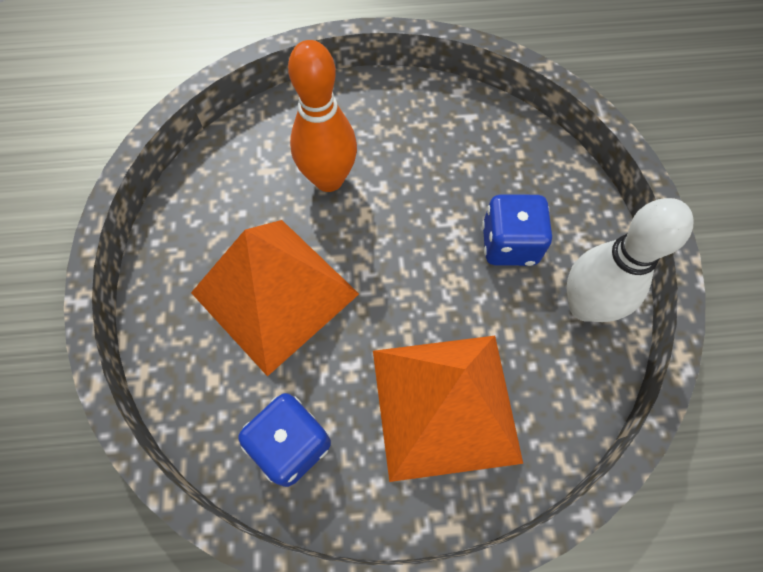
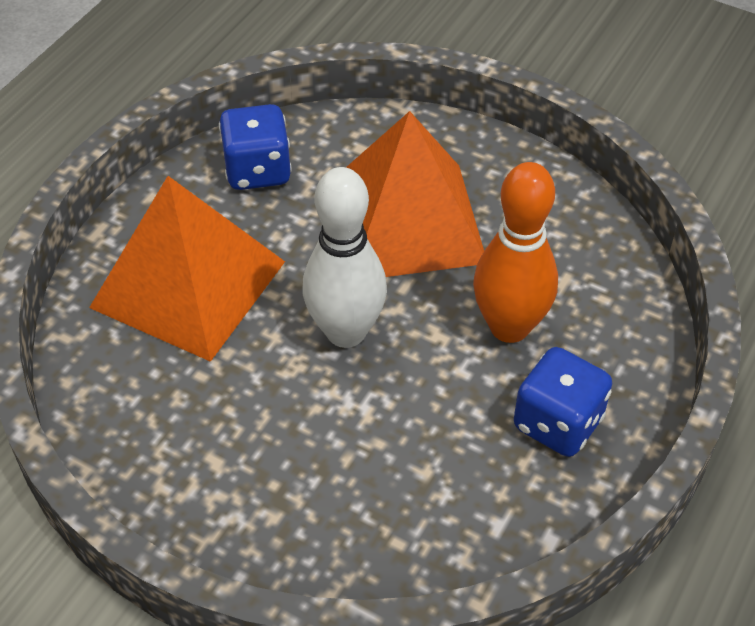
camera: 125 degrees right, 15 degrees down
(509, 244) = (290, 441): blue dice -> blue dice (557, 423)
(584, 306) = (164, 460): white bowling pin -> white bowling pin (346, 332)

